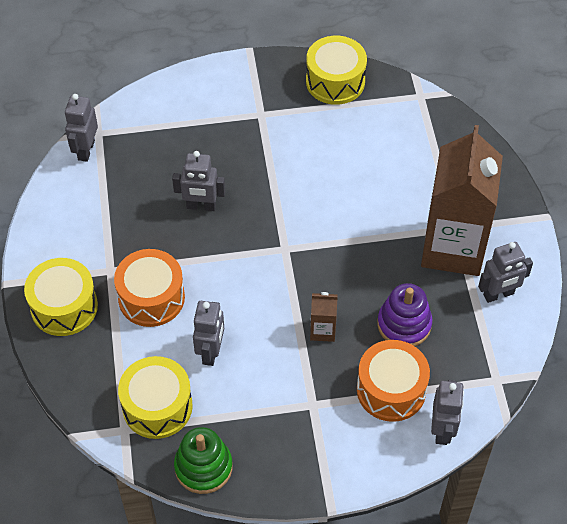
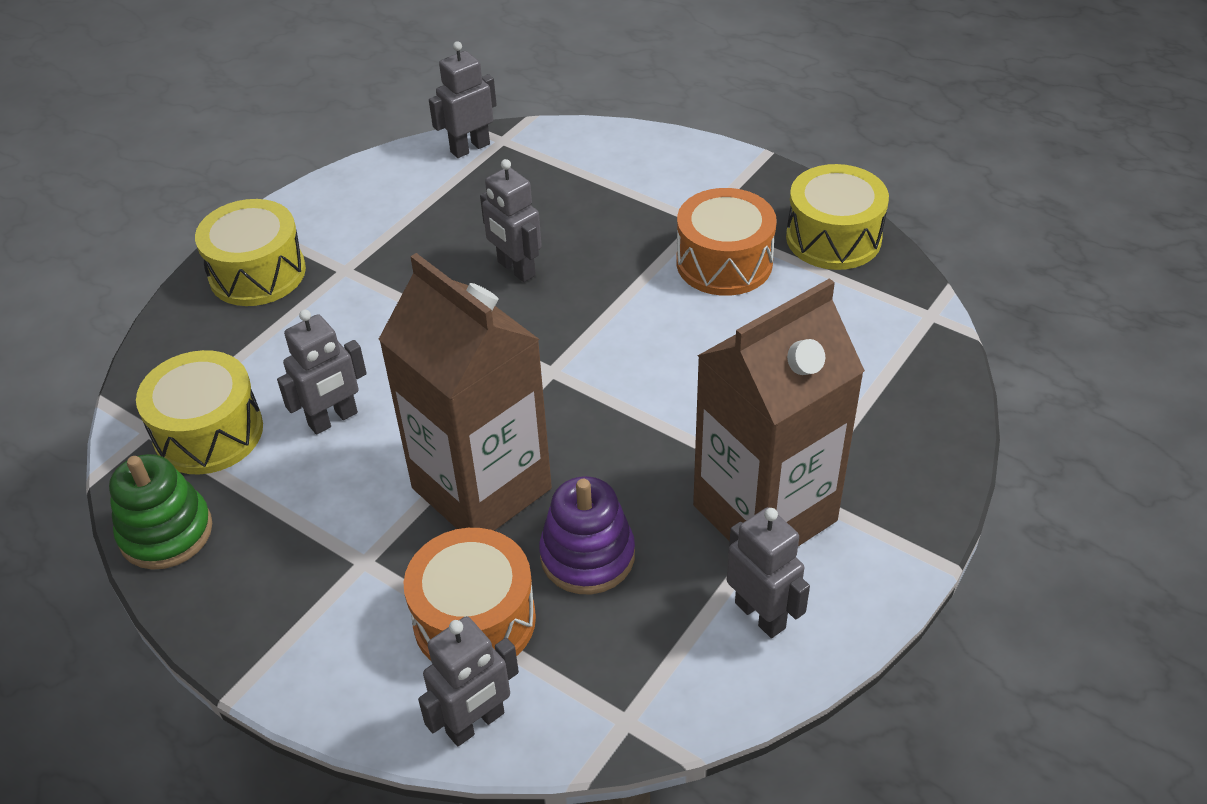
camera: 45 degrees right, 10 degrees down
(151, 298) = (348, 322): orange drum -> orange drum (724, 263)
(322, 330) = (481, 488): brown carton -> brown carton, size x2.48
(498, 294) = (760, 615): grey robot -> grey robot turned 150 degrees counterclockwise

